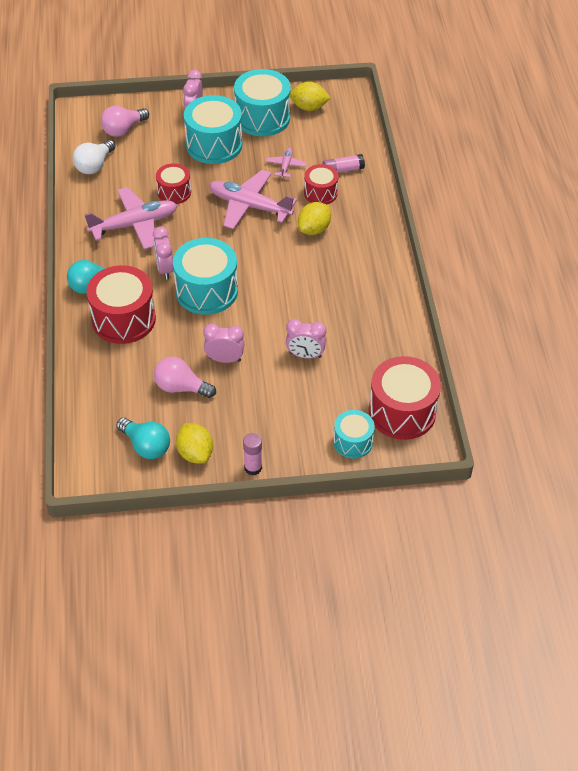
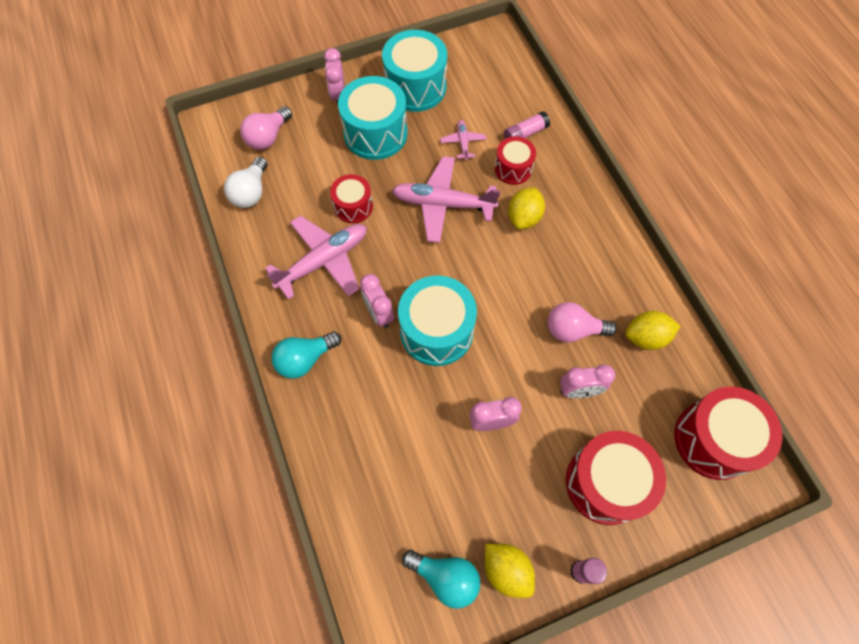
camera: 15 degrees left, 15 degrees up
(123, 319) = (355, 397): red drum -> red drum (606, 483)
(181, 387) = (456, 477): pink light bulb -> pink light bulb (573, 330)
(309, 107) = (460, 63): yellow lemon -> yellow lemon (646, 337)
(353, 442) = (677, 499): turquoise drum -> none

